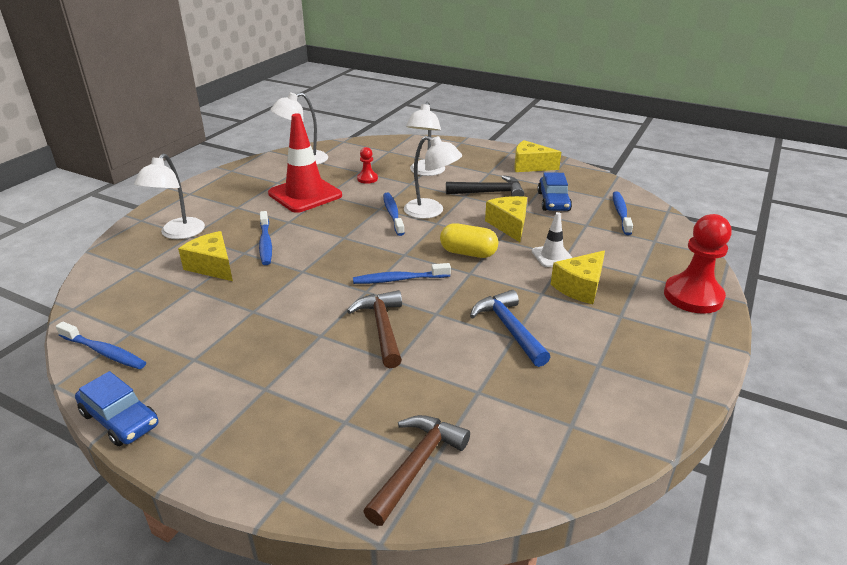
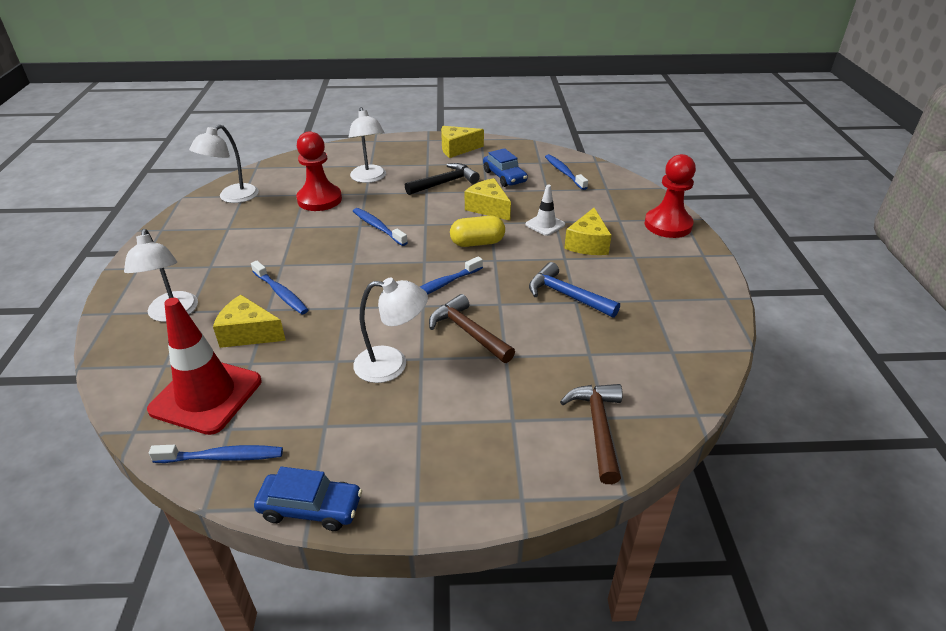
camera: 30 degrees left, 5 degrees up
(305, 194) = (271, 233): red traffic cone -> red traffic cone (206, 395)
(367, 179) = (319, 199): red pawn -> red pawn, size x2.03
(431, 211) = (410, 215): white lamp -> white lamp (392, 364)

